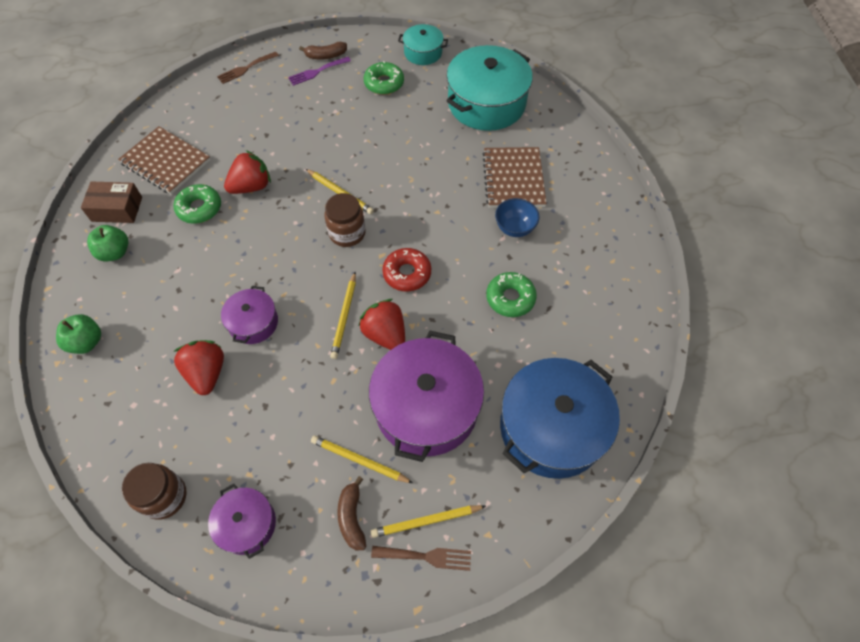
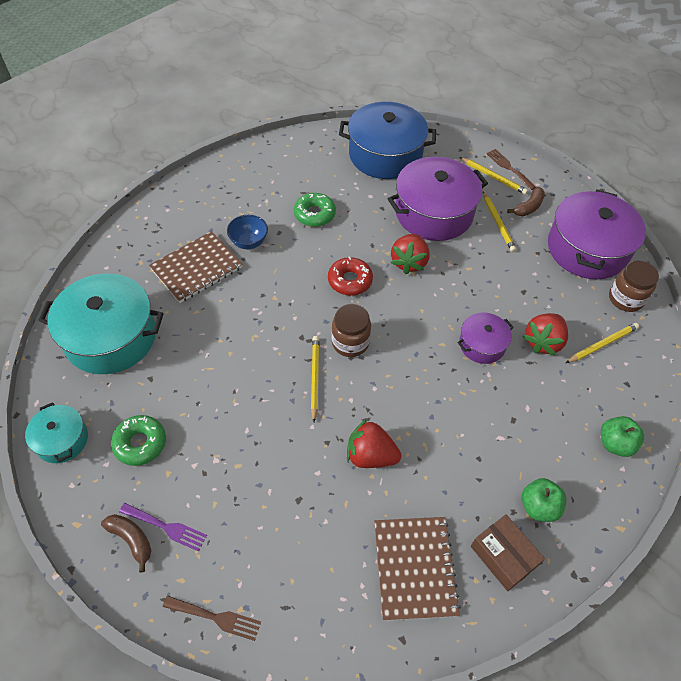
camera: 130 degrees left, 5 degrees down
(199, 208) = (432, 479): green donut -> none
(247, 524) = (587, 249): purple pot -> purple pot, size x1.93
(344, 317) = (420, 293): yellow pencil -> yellow pencil (602, 344)

